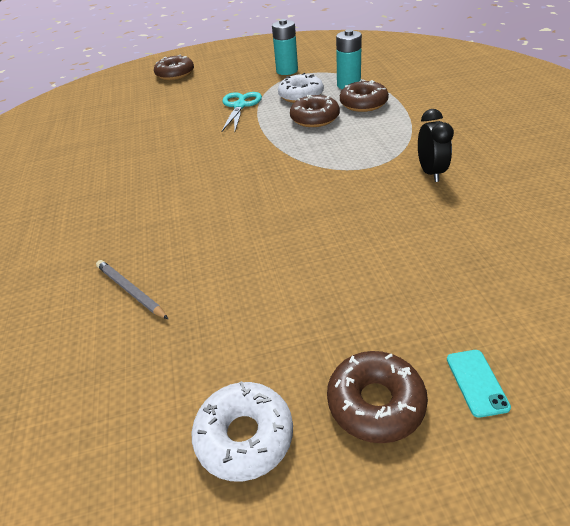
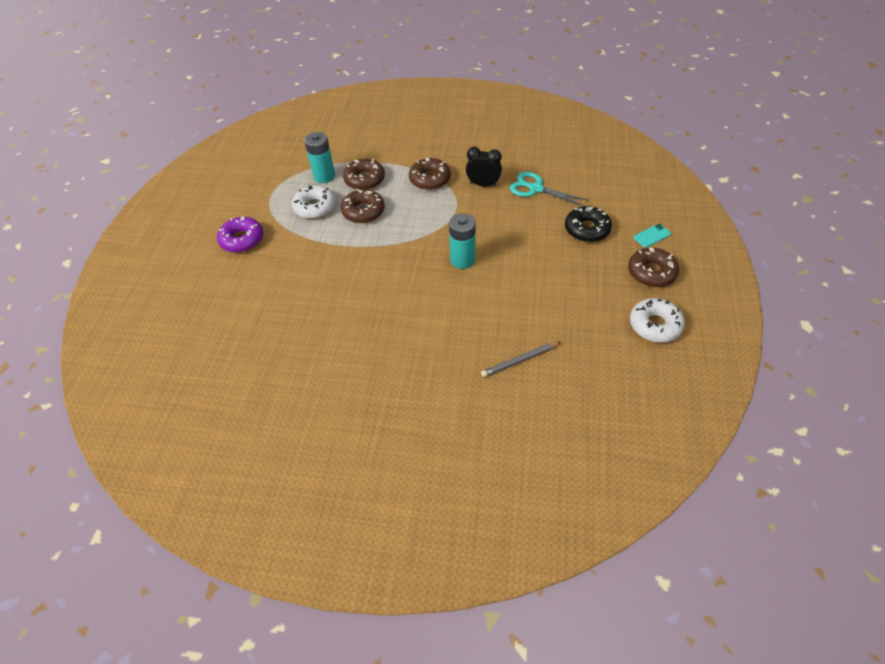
camera: 70 degrees left, 10 degrees up
(175, 74) = (164, 281): brown donut -> brown donut (430, 179)
(237, 83) = (242, 240): none -> purple donut
(240, 106) = (295, 249): turquoise scissors -> turquoise scissors (535, 188)
(287, 71) = (254, 201): turquoise battery -> turquoise battery (462, 260)
(422, 290) = (587, 229): none -> black donut
(477, 382) = (652, 236): turquoise phone -> turquoise phone turned 45 degrees counterclockwise

